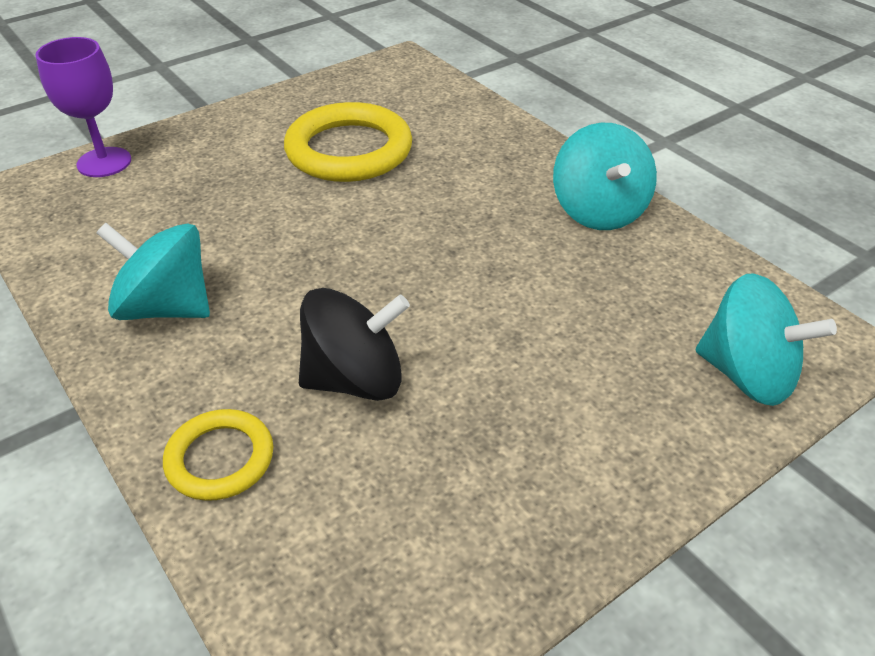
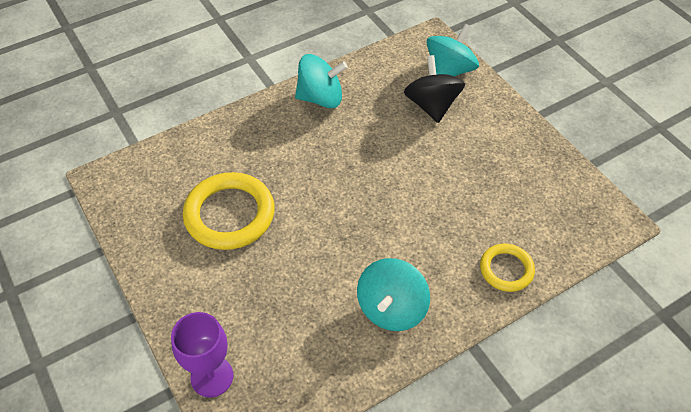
camera: 85 degrees left, 10 degrees up
(355, 379) = (452, 213): black spinning top -> black spinning top (432, 105)

